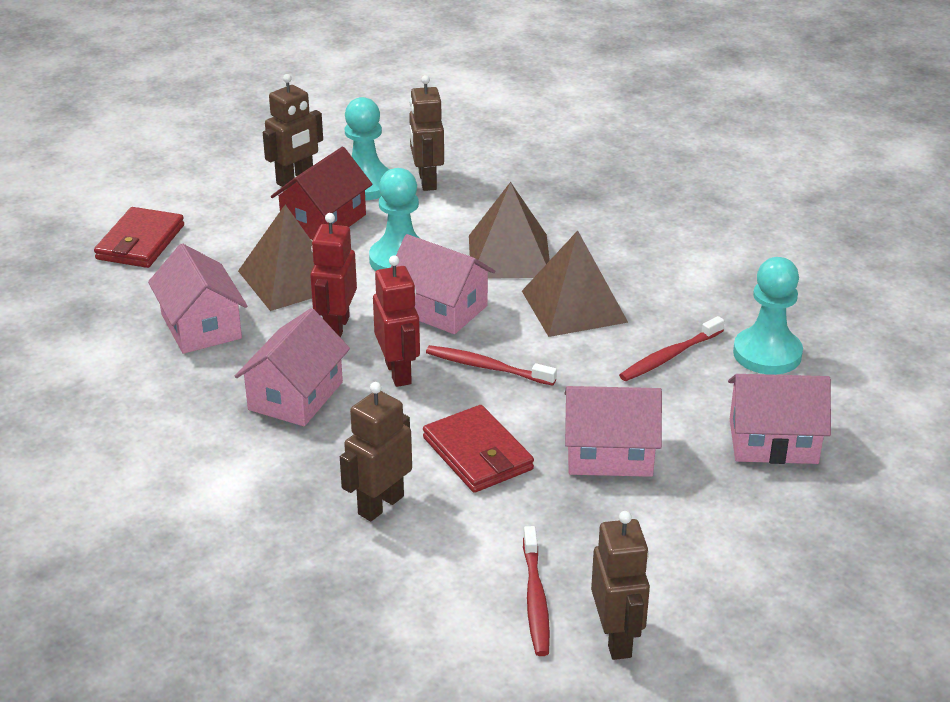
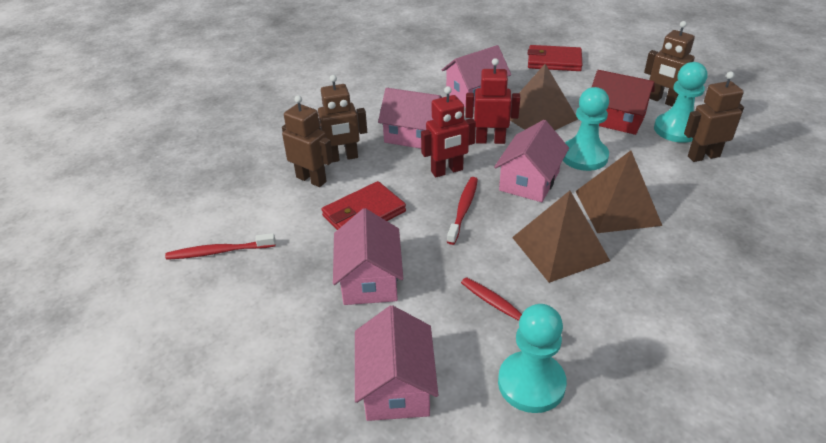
camera: 85 degrees right, 5 degrees up
(616, 639) = (175, 292): brown robot -> brown robot (342, 158)

